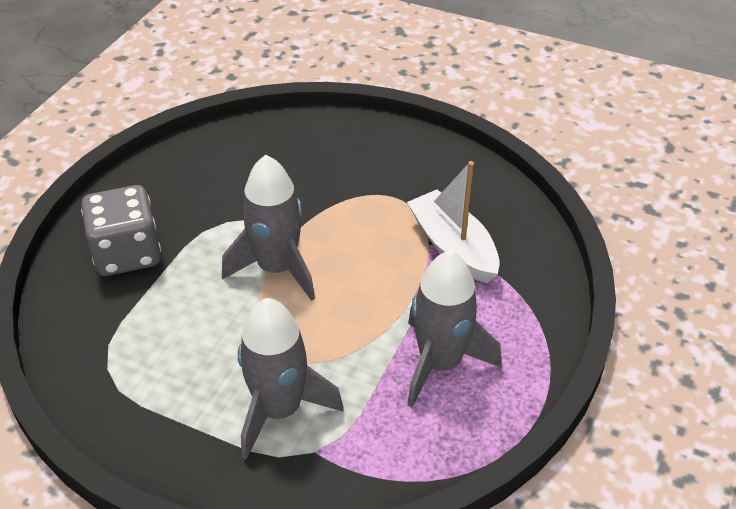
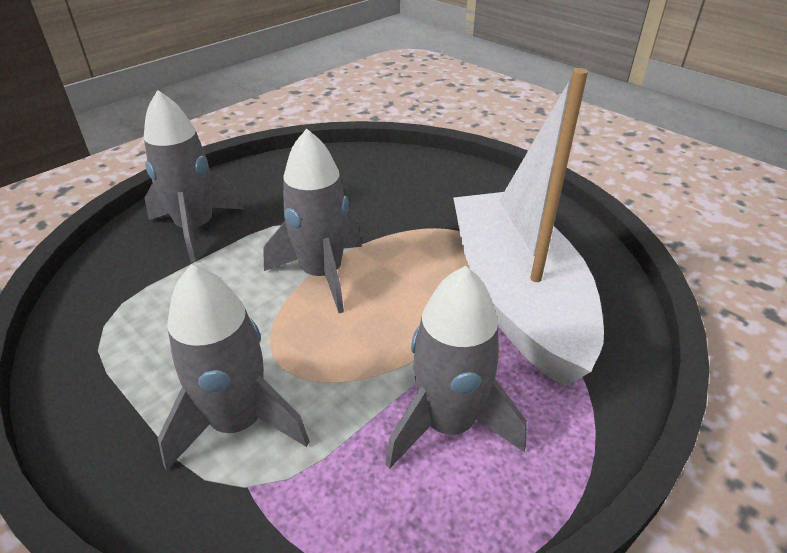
camera: 20 degrees right, 5 degrees down
(127, 253) = (196, 228): grey dice -> grey rocket
(453, 247) = (517, 298): white boat -> white boat, size x1.74

